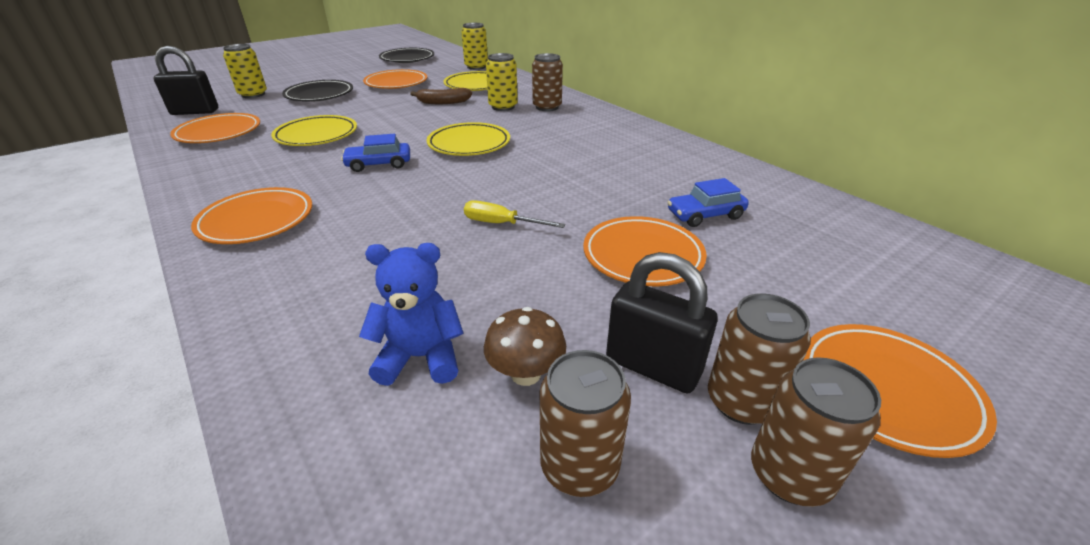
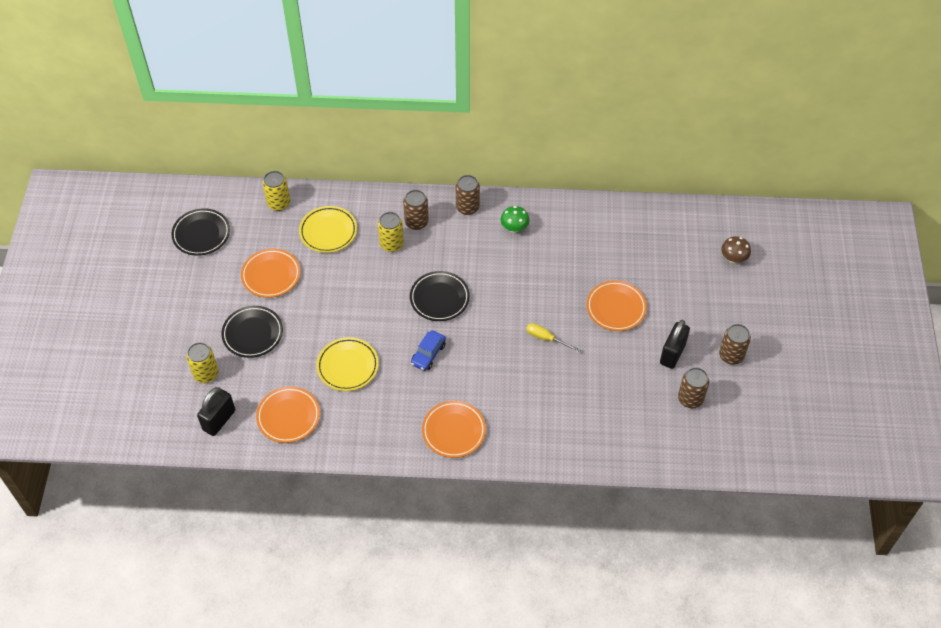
camera: 50 degrees left, 20 degrees up
(420, 357) = (613, 413): blue teddy bear -> none
(443, 102) = (348, 270): brown banana -> none
(469, 144) = (439, 298): yellow plate -> black plate
(501, 224) = (546, 338): yellow screwdriver -> yellow screwdriver turned 60 degrees clockwise
(525, 374) = (646, 389): brown mushroom -> brown mushroom (733, 258)
(629, 145) = (514, 228): none -> green mushroom
(652, 366) = (672, 354): black padlock -> black padlock turned 45 degrees counterclockwise
(705, 215) = (608, 260): blue car -> none
(741, 401) = (703, 344): brown can -> brown can (467, 207)
(887, 391) = (730, 306): orange plate -> none

